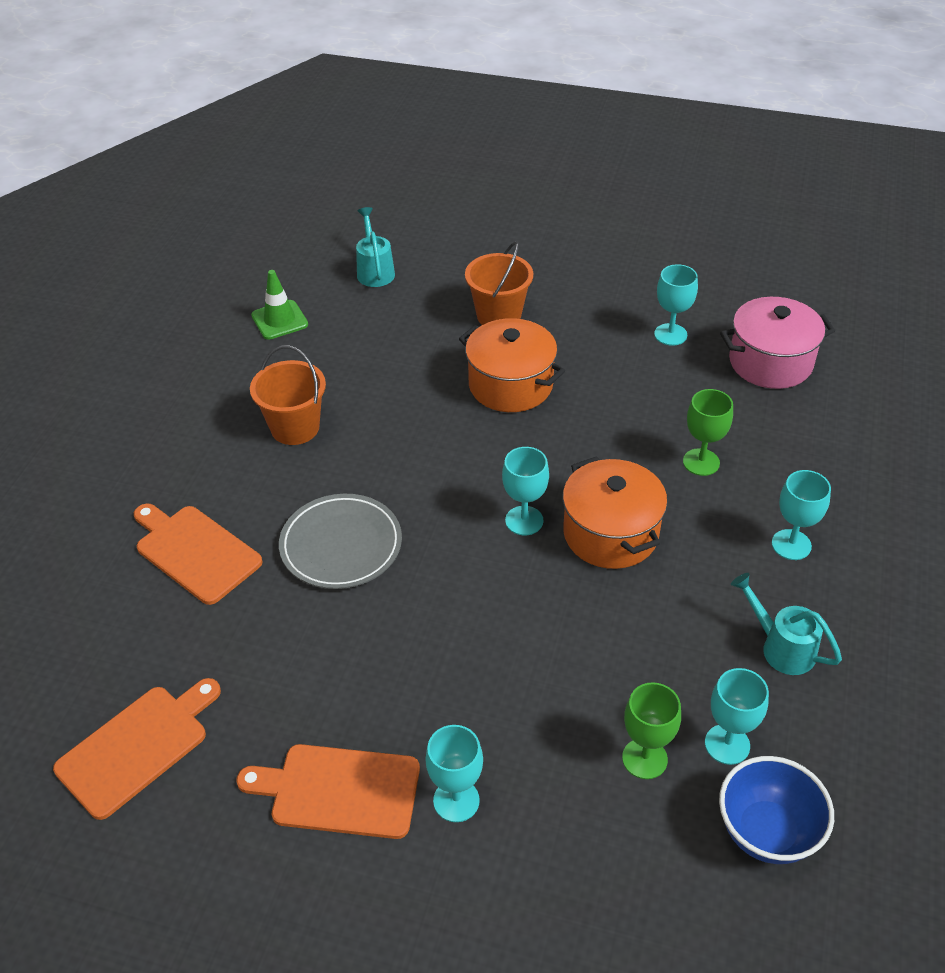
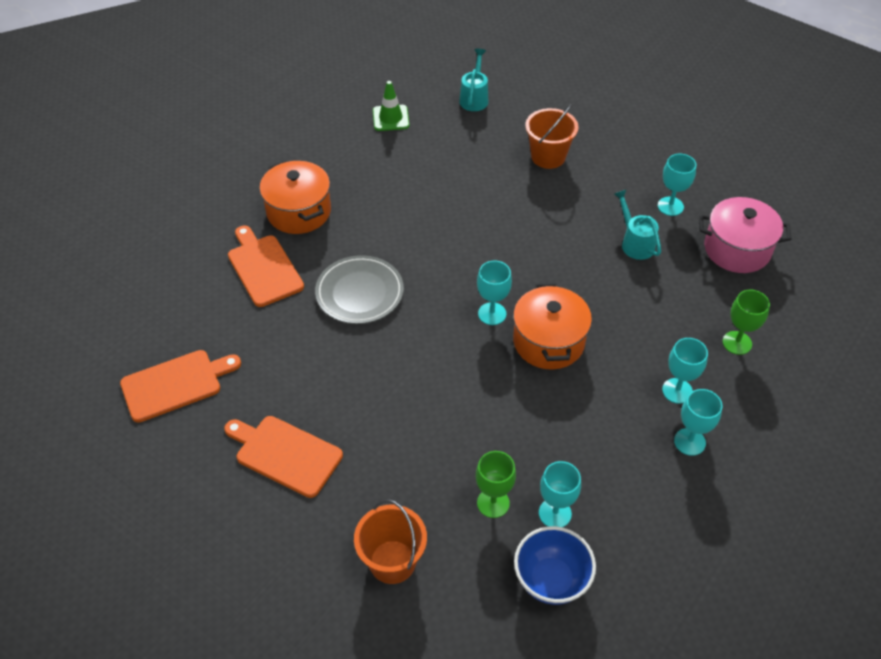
camera: 20 degrees right, 5 degrees up
(295, 427) = (366, 200): orange bucket -> orange bucket (392, 562)
(456, 800) = (356, 486): turquoise goblet -> turquoise goblet (689, 442)
(510, 385) = (531, 212): orange pot -> orange pot (299, 212)
(701, 462) = (642, 310): green goblet -> green goblet (737, 343)
(782, 648) = (630, 461): turquoise watering can -> turquoise watering can (635, 243)

